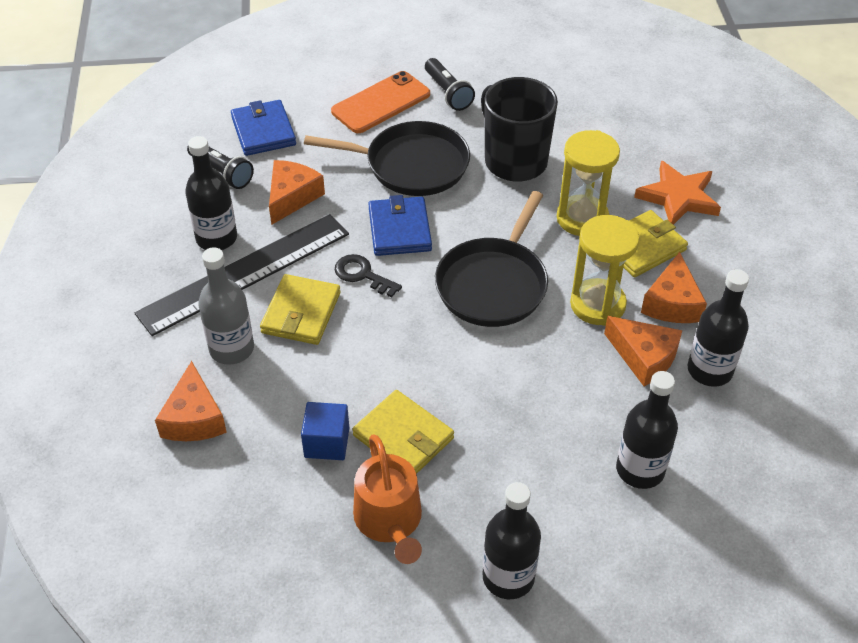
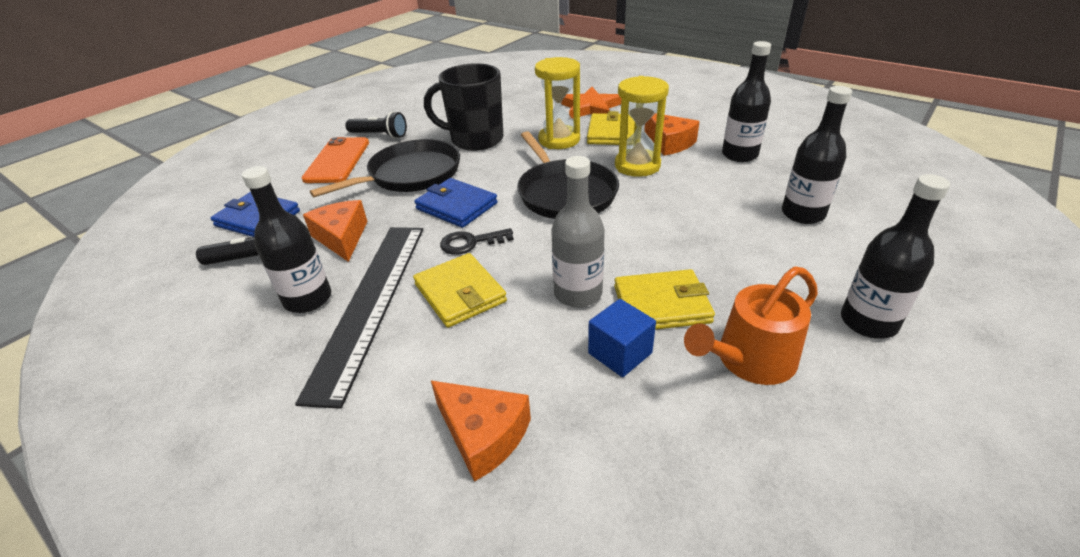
camera: 45 degrees left, 10 degrees down
(231, 349) = (437, 357): grey bottle -> grey bottle (578, 293)
(390, 520) = (750, 360): orange watering can -> orange watering can turned 120 degrees clockwise
(644, 357) = (702, 170): orange cheese -> none

